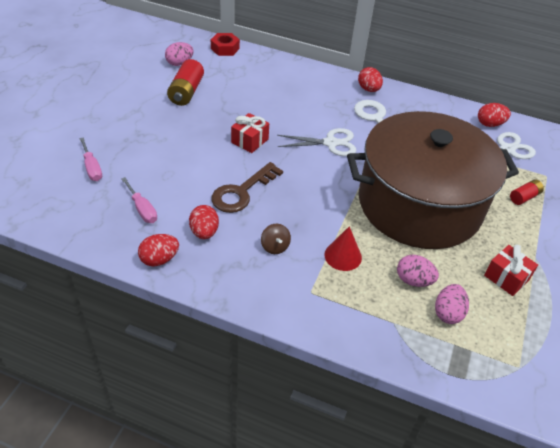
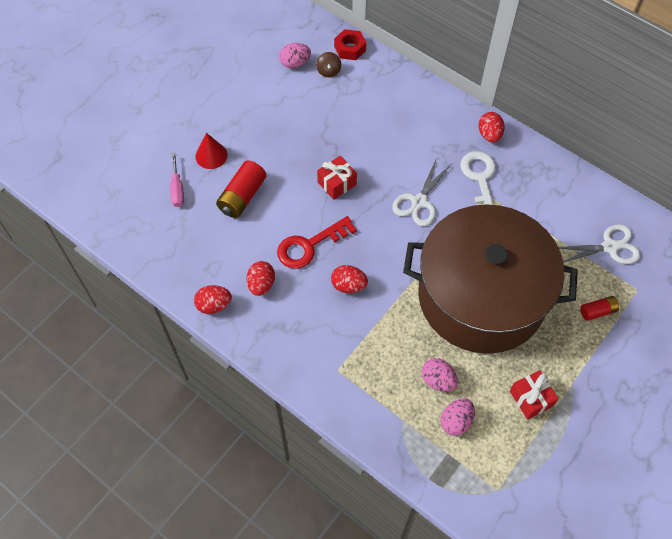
camera: 20 degrees right, 15 degrees up
(142, 209) = (212, 246): pink screwdriver -> none
(186, 92) = (291, 106): red battery -> red battery (242, 197)
(242, 192) = (309, 246): brown key -> red key
(275, 246) = (321, 314): brown spinning top -> brown spinning top (328, 71)
(330, 143) = (419, 202): white scissors -> white scissors turned 105 degrees clockwise
(343, 256) = (381, 339): red cone -> red cone (211, 155)
(490, 124) = (607, 208): red egg -> red egg (348, 285)

